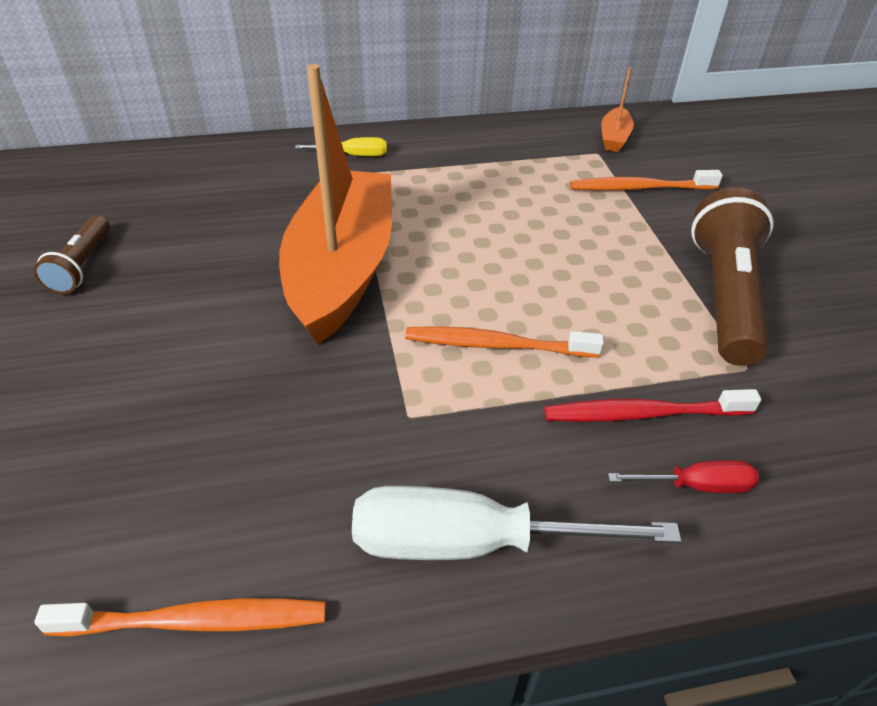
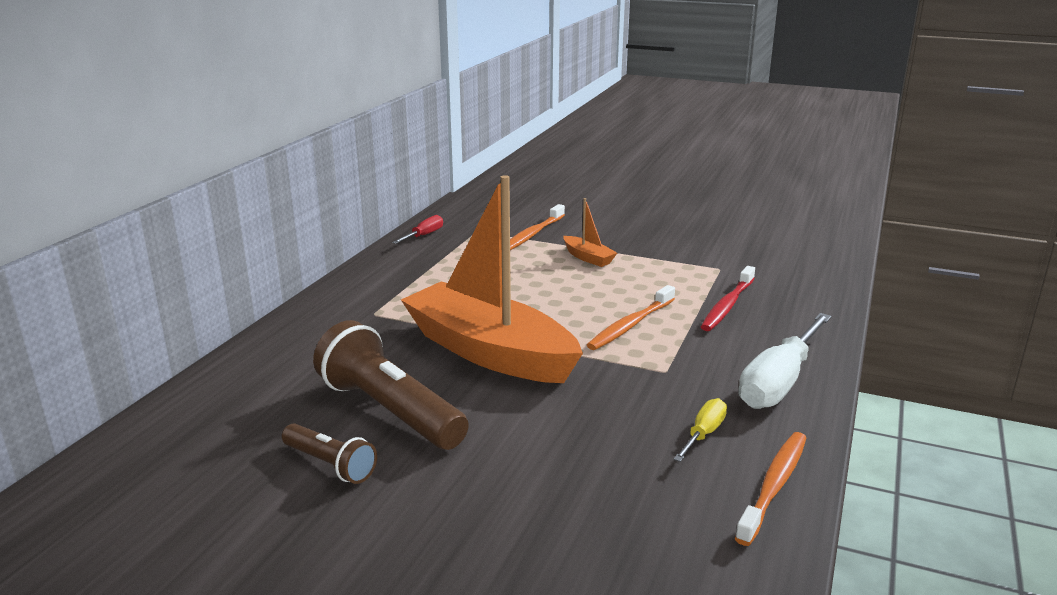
camera: 55 degrees left, 20 degrees down
(354, 155) = (346, 307): yellow screwdriver -> yellow screwdriver (704, 433)
(614, 137) = (467, 221): orange boat -> orange boat (588, 258)
(697, 485) = (788, 311): red screwdriver -> red screwdriver (424, 235)
(725, 295) = (659, 252): brown flashlight -> brown flashlight (390, 411)

